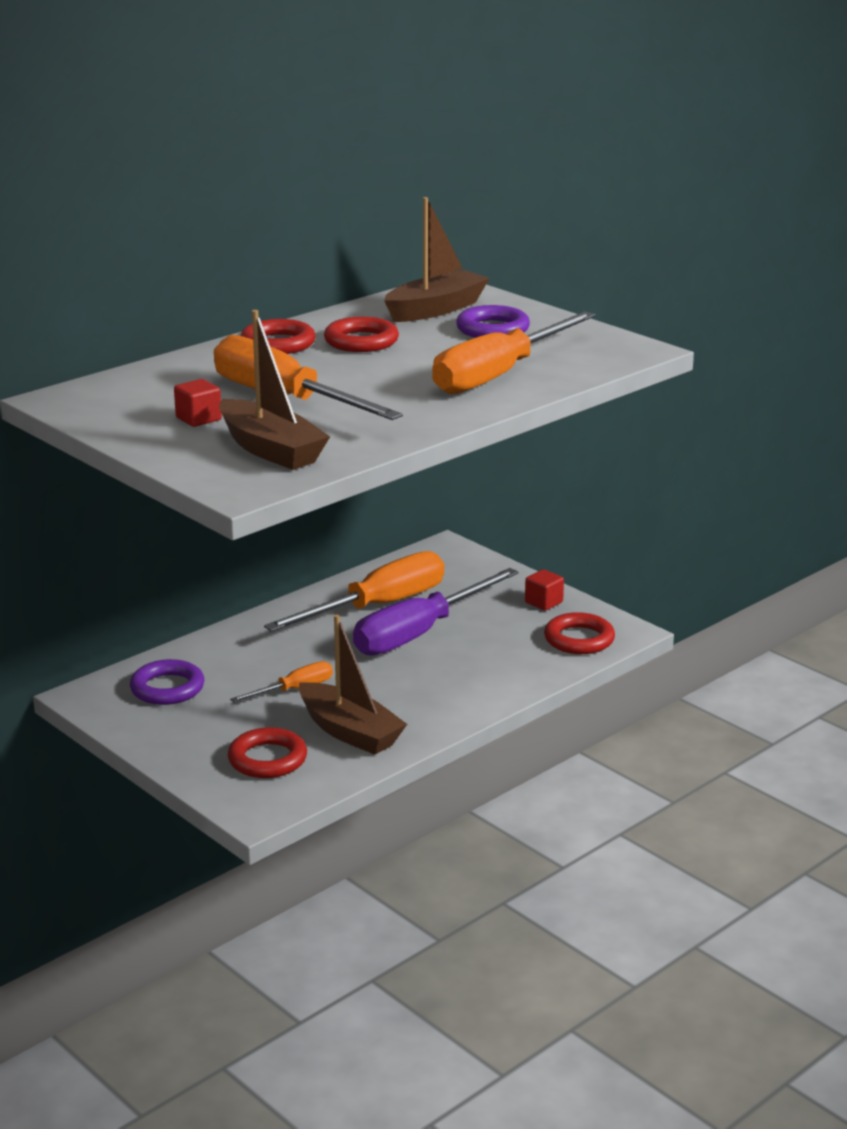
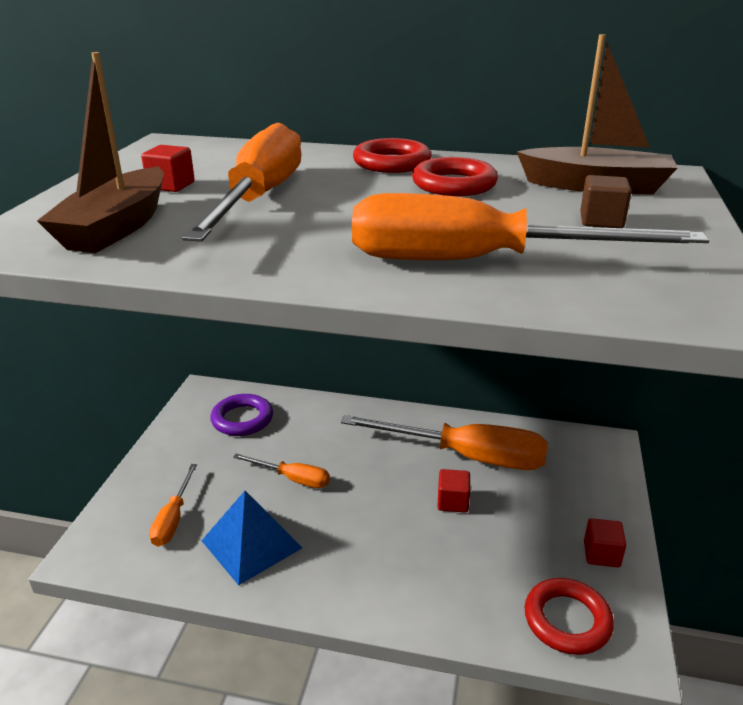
camera: 55 degrees right, 5 degrees up
(267, 759) = (173, 519): red ring -> orange screwdriver
(350, 732) = (251, 544): brown boat -> blue pyramid
(420, 633) = (452, 502): purple screwdriver -> red cube
(492, 329) = (601, 221): purple ring -> brown cube

